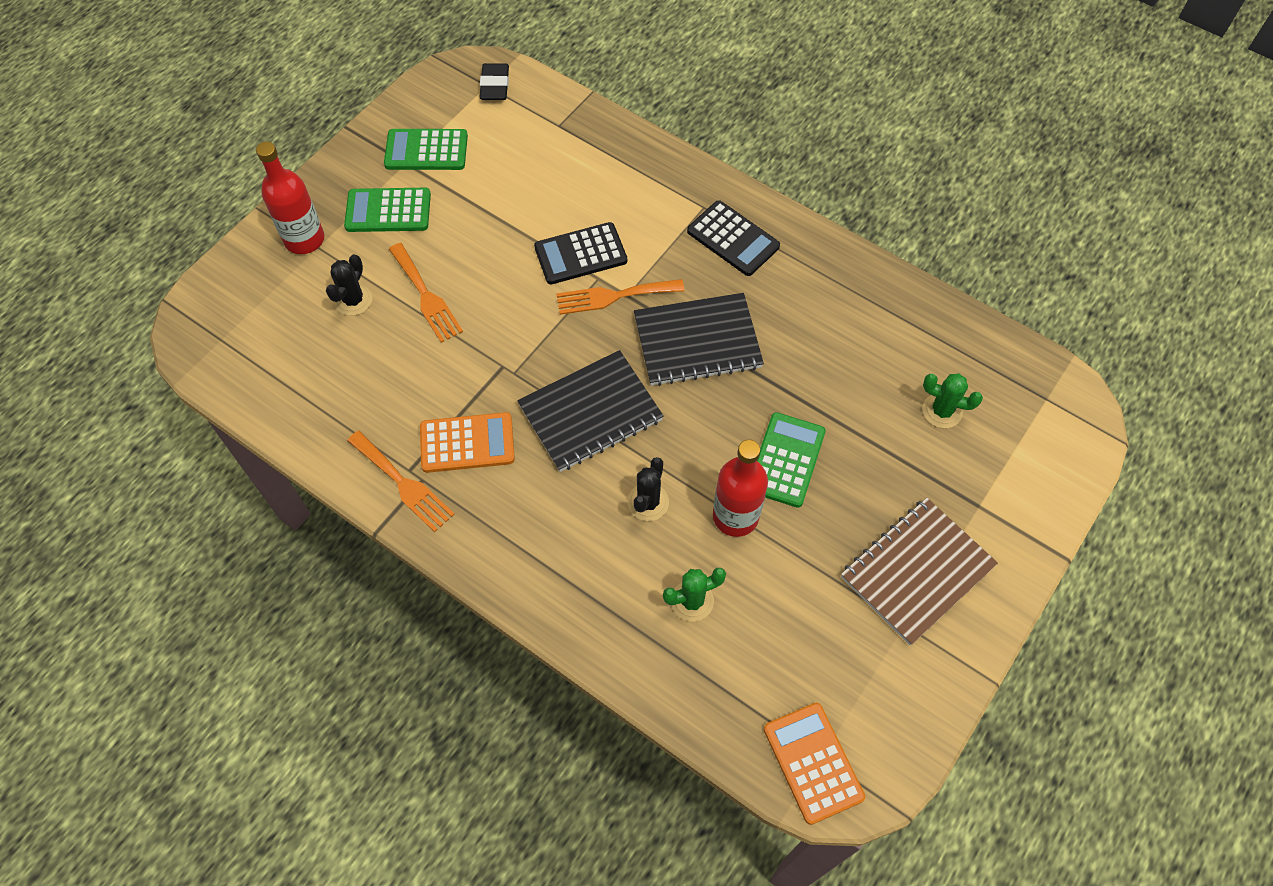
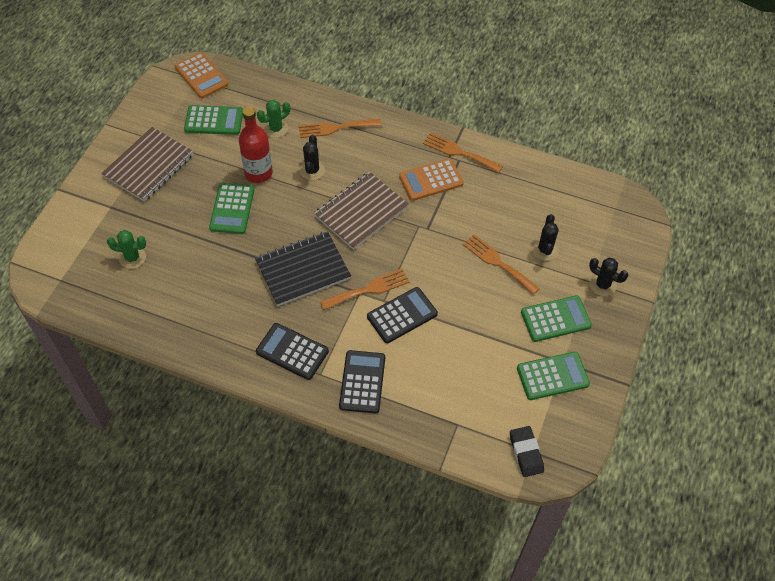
camera: 165 degrees right, 5 degrees down
(304, 239) = (602, 285): red bottle -> black cactus
(589, 579) = (335, 128): none -> orange fork
(590, 413) = (361, 212): black notebook -> brown notebook
(654, 188) = (362, 382): none -> black calculator
(798, 644) = (214, 121): none -> green calculator

